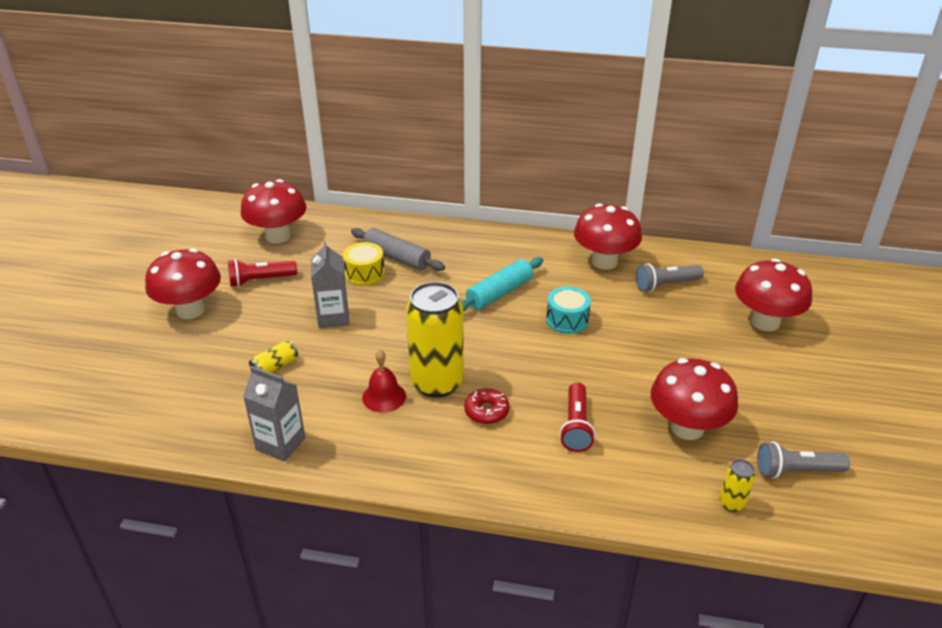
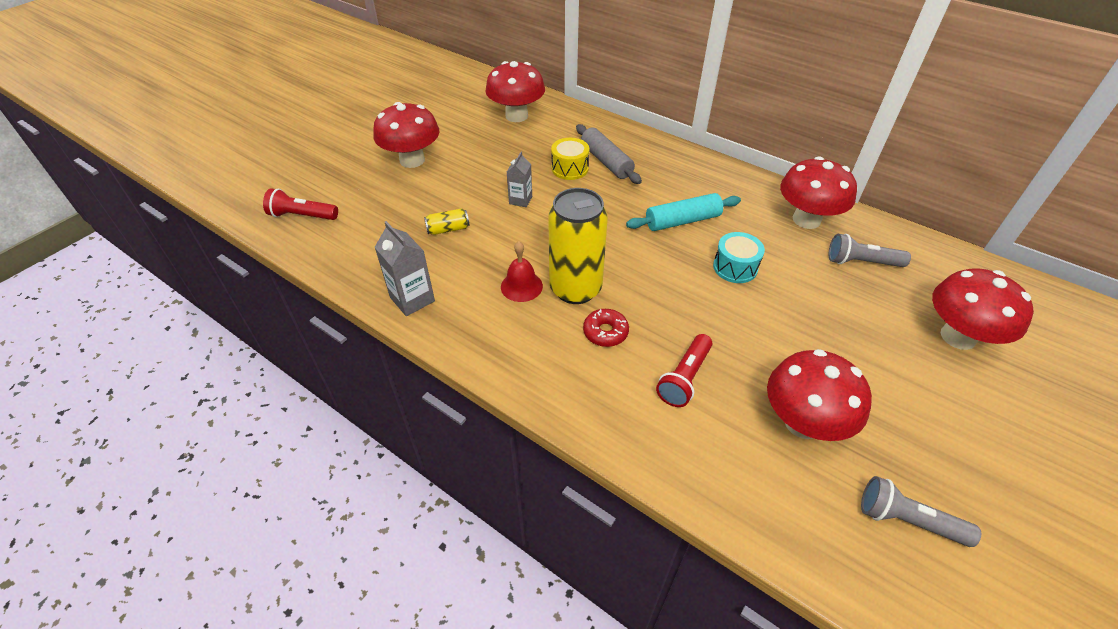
camera: 25 degrees right, 10 degrees up
(260, 280) = (480, 150): red flashlight -> red flashlight (302, 216)
(333, 317) = (520, 200): grey carton -> grey carton, size x0.66
(732, 503) = (809, 527): yellow can -> none

